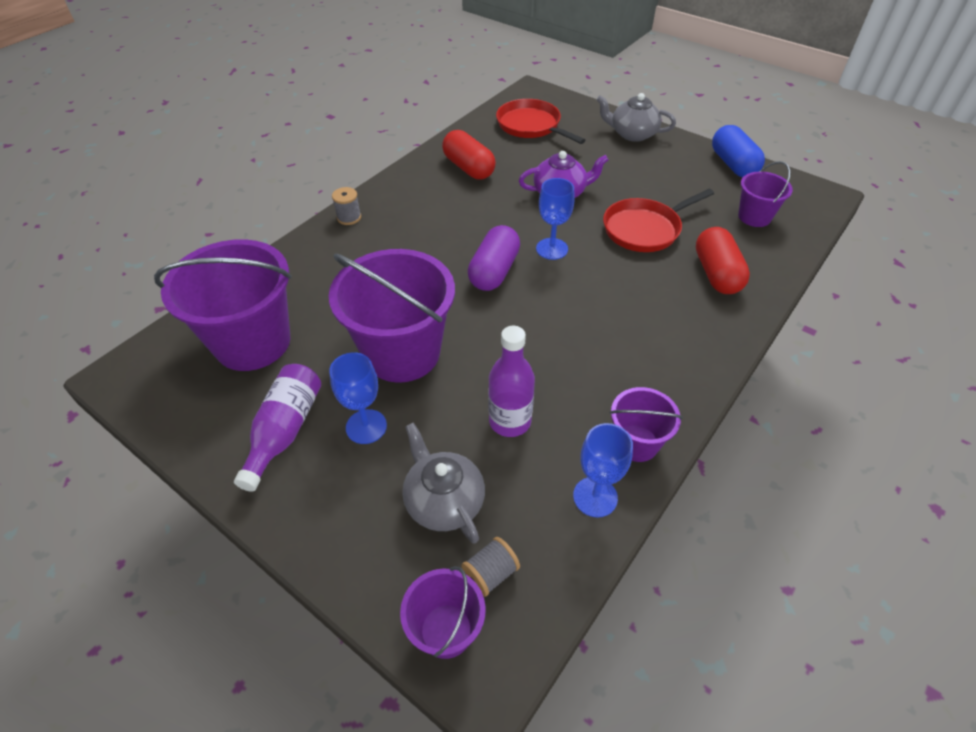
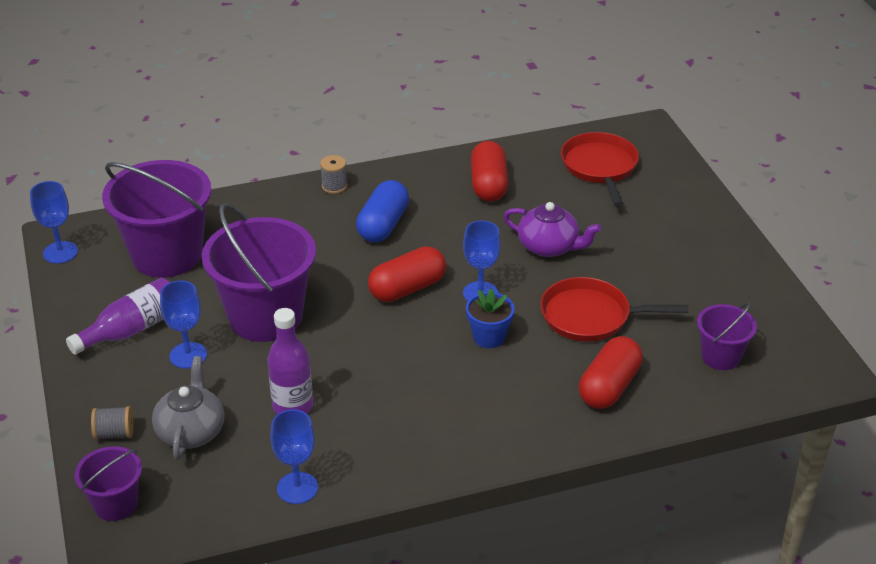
camera: 35 degrees right, 10 degrees down
(134, 392) = (60, 252): none -> blue goblet
(490, 573) = (175, 490): grey spool -> grey spool (114, 433)
(494, 271) = (407, 288): purple capsule -> red capsule
(596, 279) = (489, 337): none -> blue flower pot
(632, 134) = (699, 219): grey teapot -> none
(636, 443) = (370, 472): purple bucket -> none
(733, 164) = (770, 297): blue capsule -> blue capsule (383, 225)

